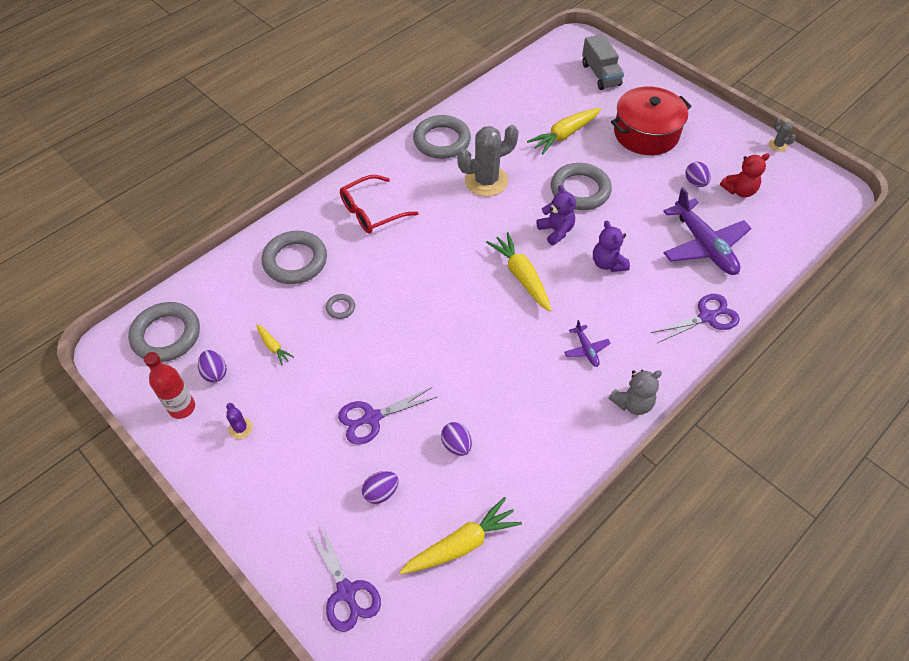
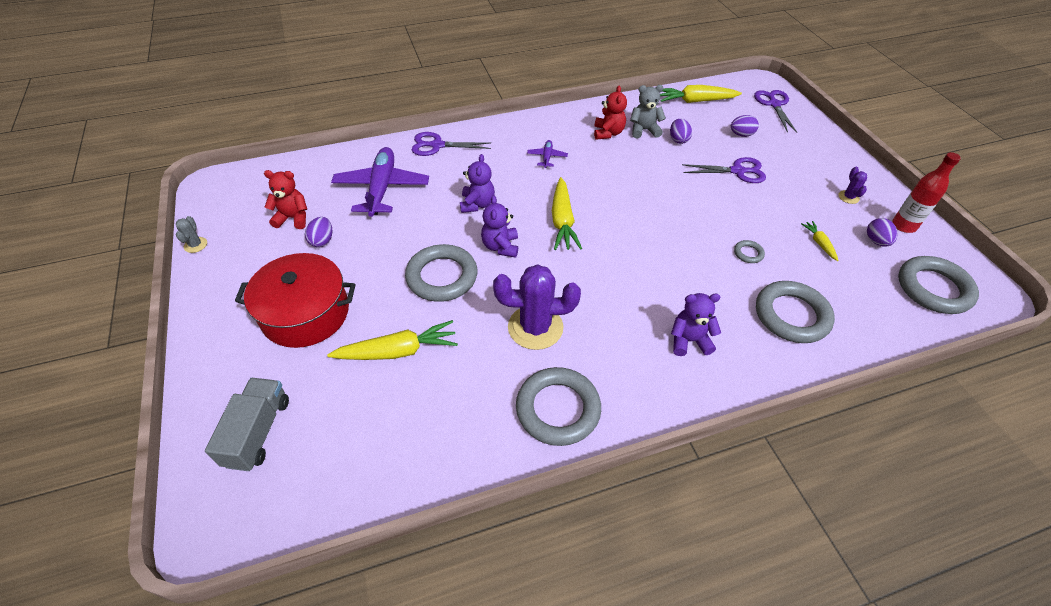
camera: 155 degrees left, 5 degrees down
(372, 212) = (689, 340): red glasses -> purple teddy bear
(486, 181) = (535, 327): grey cactus -> purple cactus
(543, 419) = (608, 133): none -> red teddy bear
(632, 403) = (539, 122): grey teddy bear -> grey teddy bear (644, 130)

